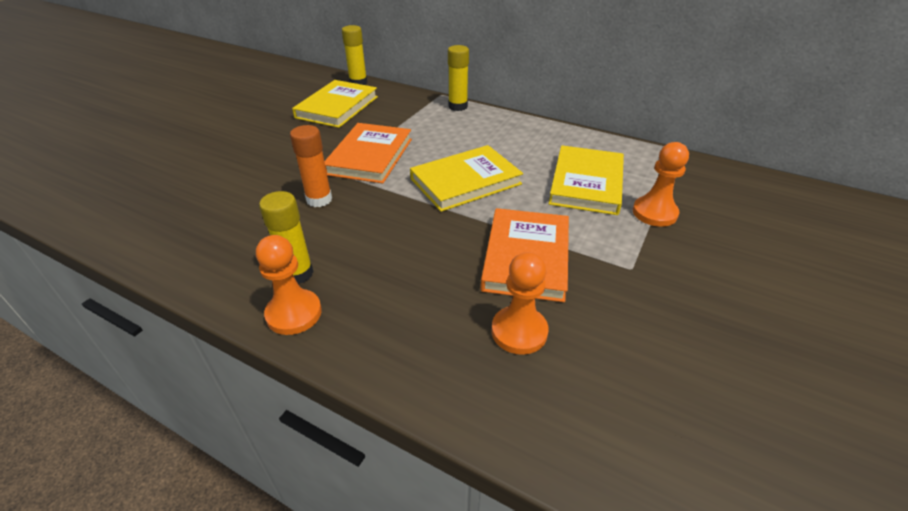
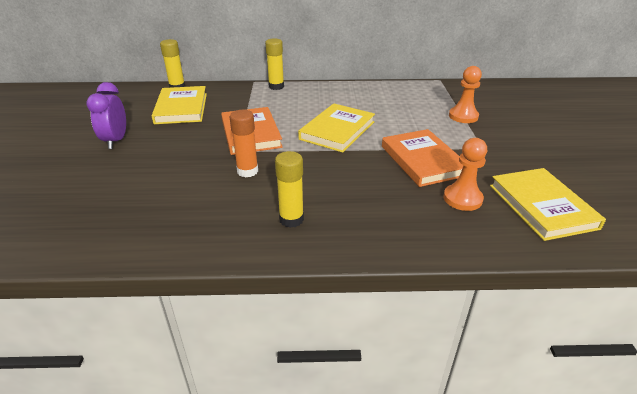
camera: 30 degrees left, 5 degrees down
(245, 127) = (116, 141): none -> purple clock
(294, 313) = (319, 242): orange pawn -> none
(586, 183) = (410, 111): yellow book -> yellow book (542, 206)

